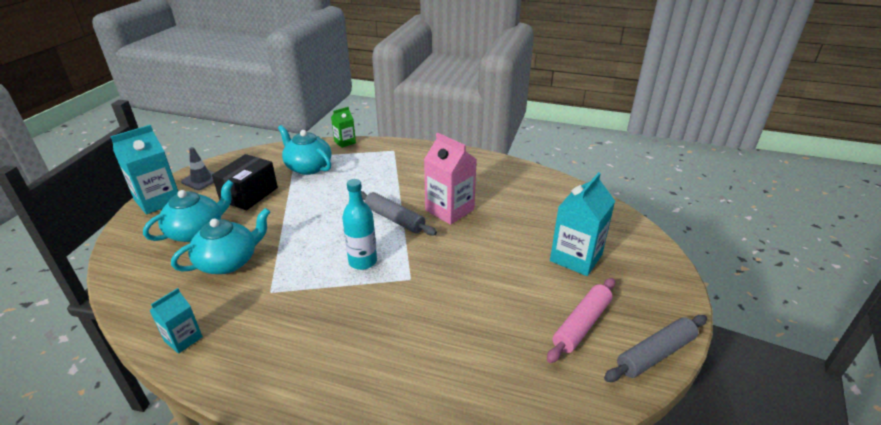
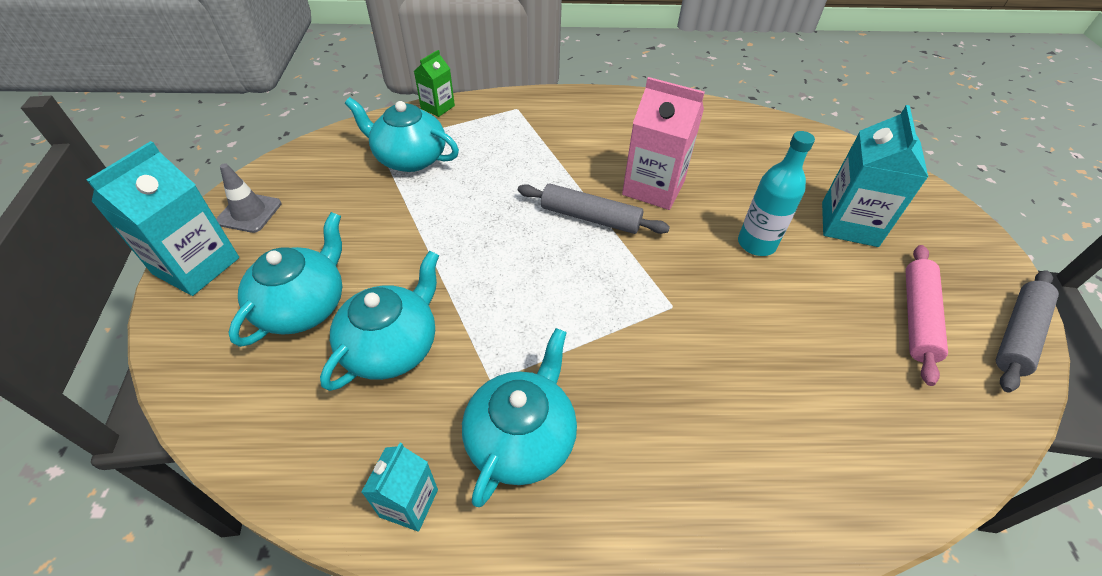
camera: 20 degrees left, 15 degrees up
(249, 194) = (347, 223): black box -> none
(265, 325) = (521, 438): none -> turquoise teapot
(362, 261) = (591, 295): turquoise bottle -> turquoise bottle (756, 244)

